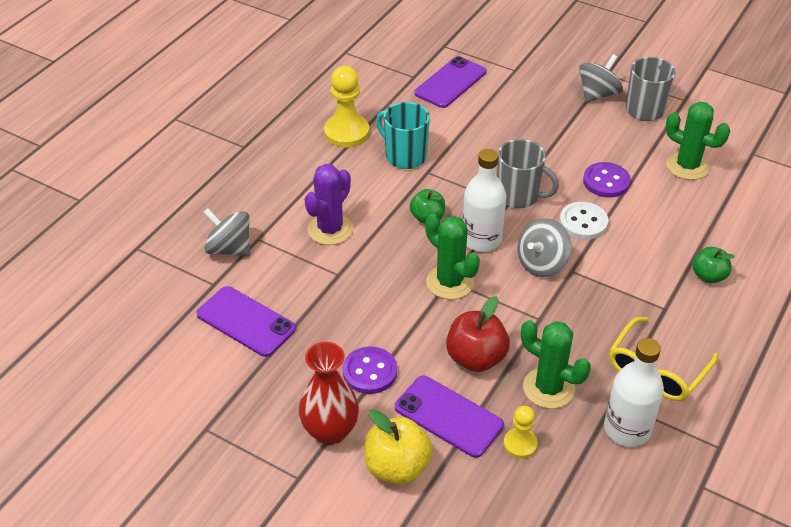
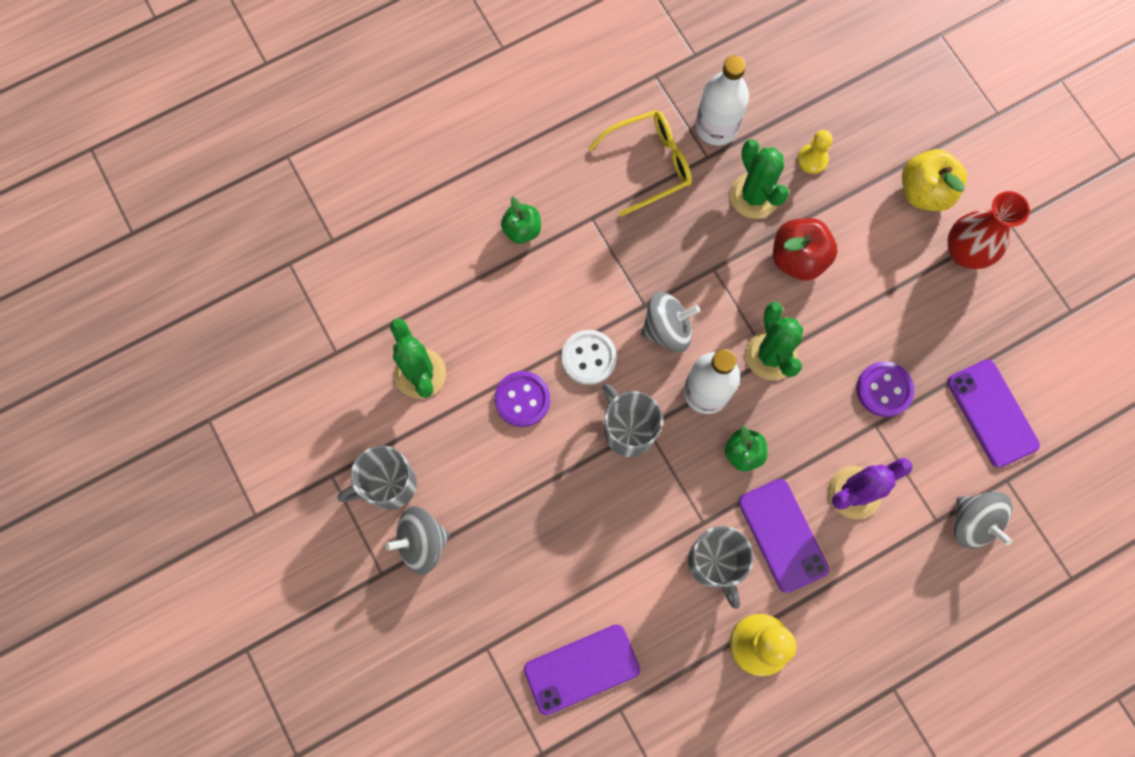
camera: 150 degrees left, 30 degrees up
(370, 372) = (901, 294): purple button -> purple button (884, 389)
(404, 156) = (714, 563): turquoise mug -> grey mug
(448, 416) = (856, 214): purple phone -> purple phone (782, 535)

